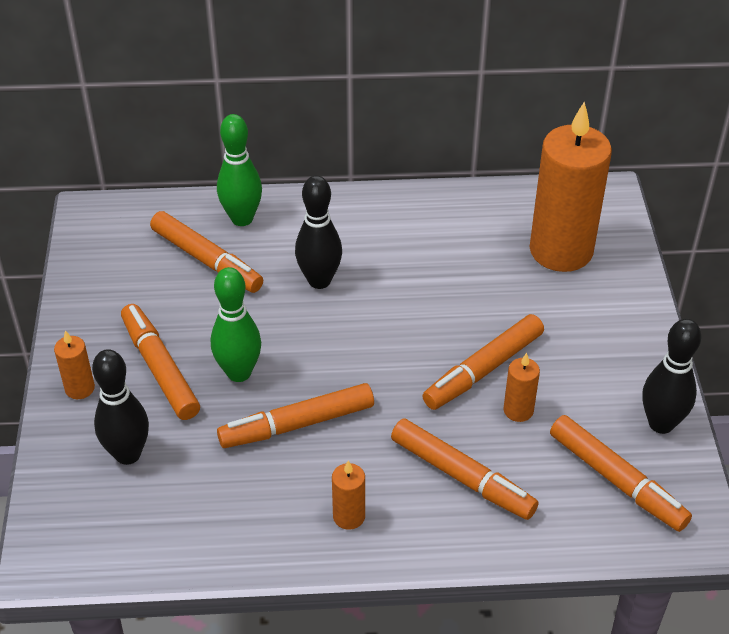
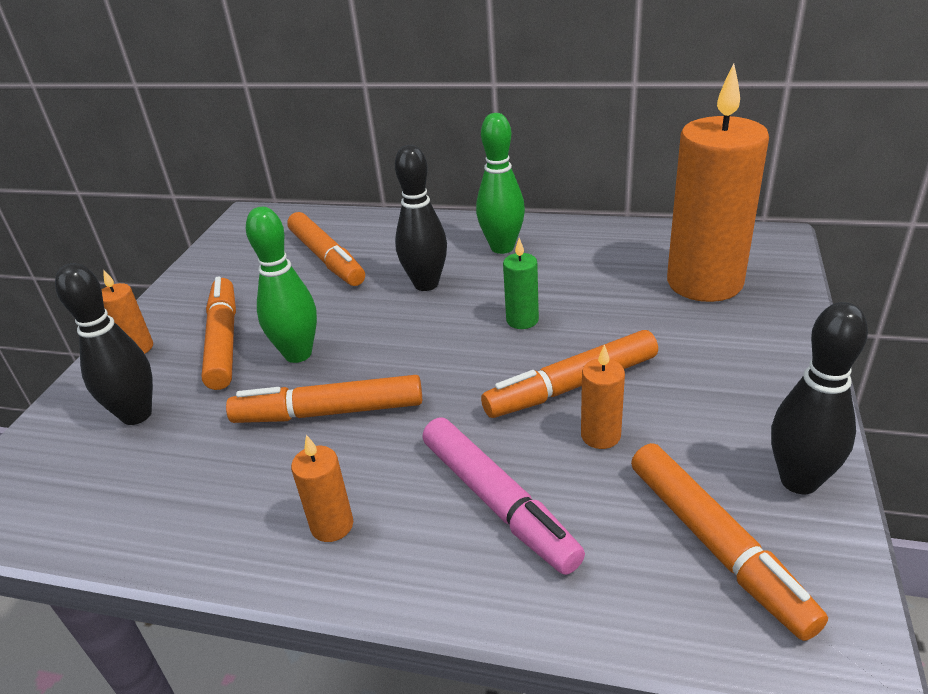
camera: 20 degrees right, 10 degrees down
(242, 218) = (379, 230): green bowling pin -> green bowling pin (502, 247)
(421, 310) = (522, 320): none -> green candle
(462, 477) = (497, 502): orange marker -> pink marker

